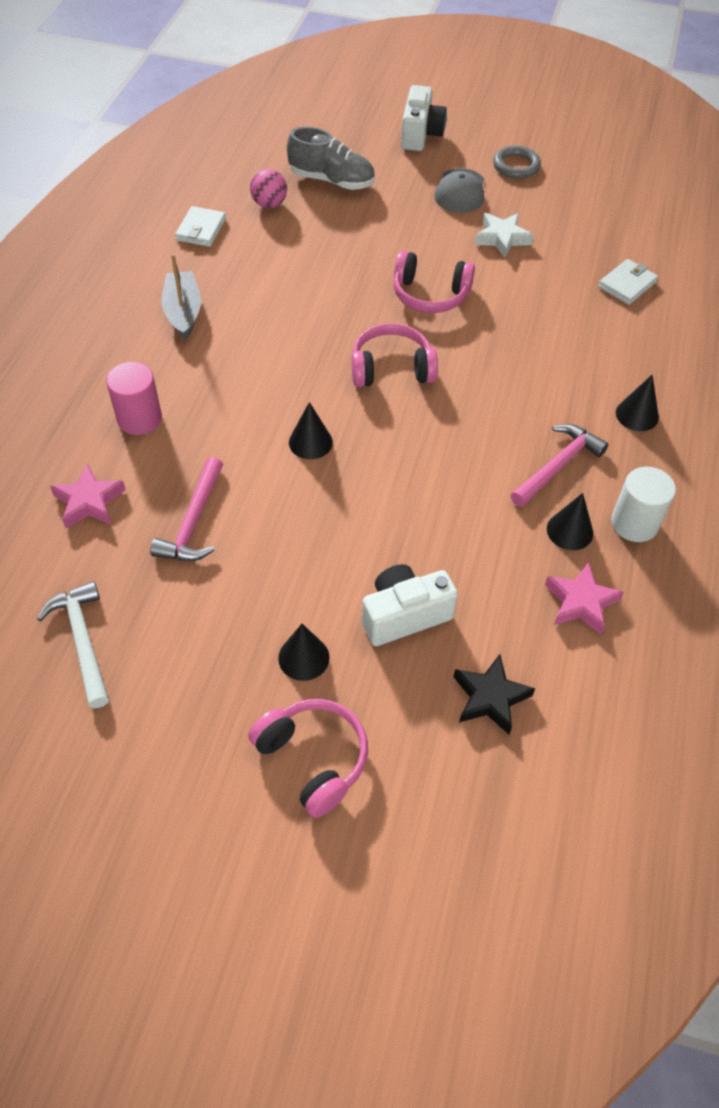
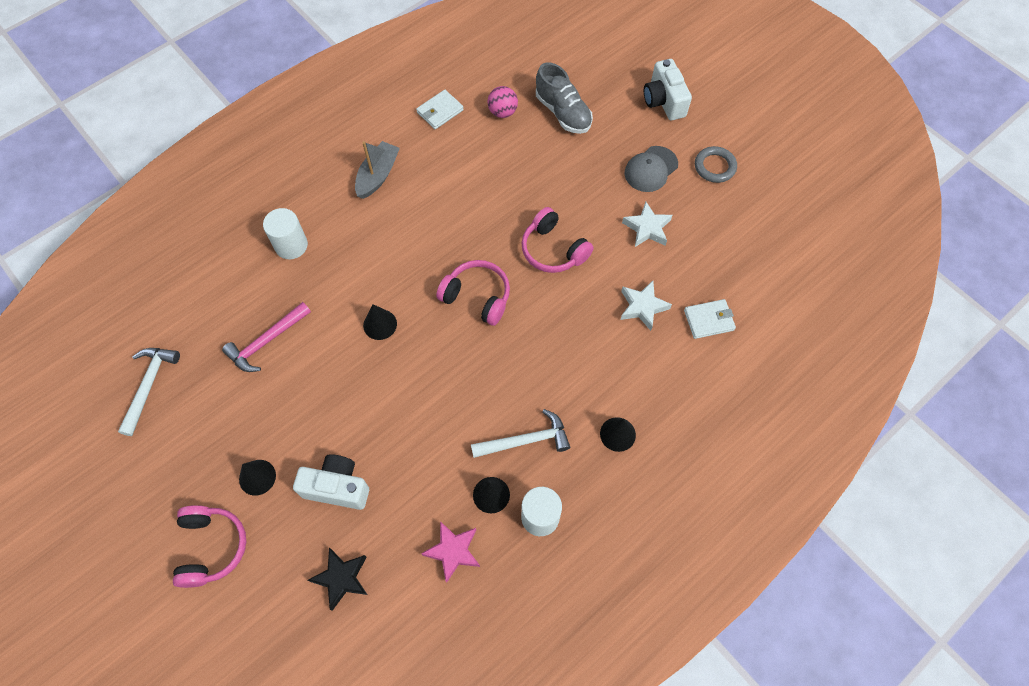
camera: 35 degrees right, 10 degrees up
(89, 501) = (219, 290): pink star -> none
(139, 418) = (291, 245): pink cylinder -> white cylinder
(420, 134) = (664, 101): white camera -> white camera turned 120 degrees clockwise
(558, 466) = (526, 440): pink hammer -> white hammer
(559, 302) = (642, 307): none -> white star

